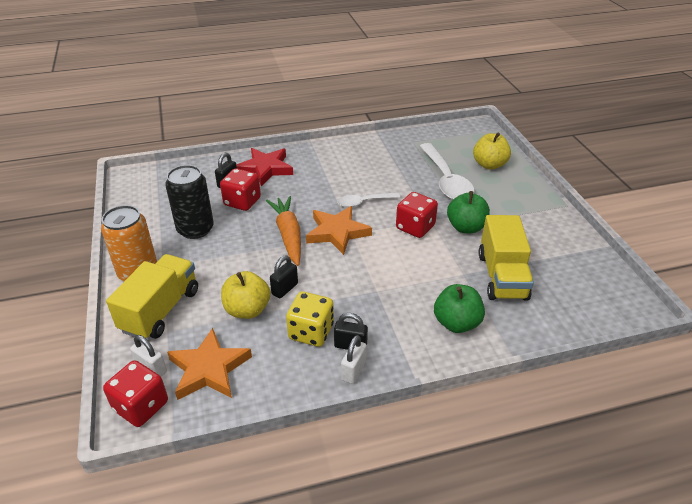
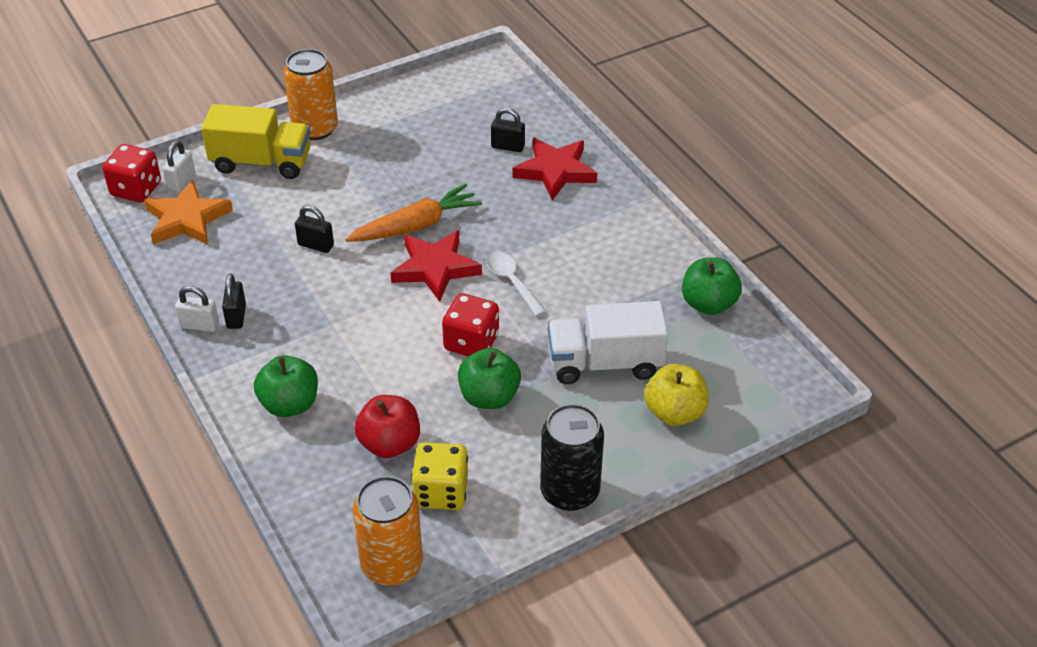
camera: 75 degrees right, 5 degrees up
(195, 229) = (402, 147): black can -> black can (569, 491)
(242, 202) = (471, 170): red dice -> none
(247, 310) = (275, 224): yellow apple -> none
(311, 332) = (251, 281): yellow dice -> yellow dice (441, 492)
(337, 232) = (435, 268): orange star -> red star
(408, 139) = (708, 304): none -> green apple
(446, 180) = (604, 363): white spoon -> white truck
(502, 276) = (389, 444): yellow truck -> red apple
(607, 289) = (392, 564): none -> orange can

